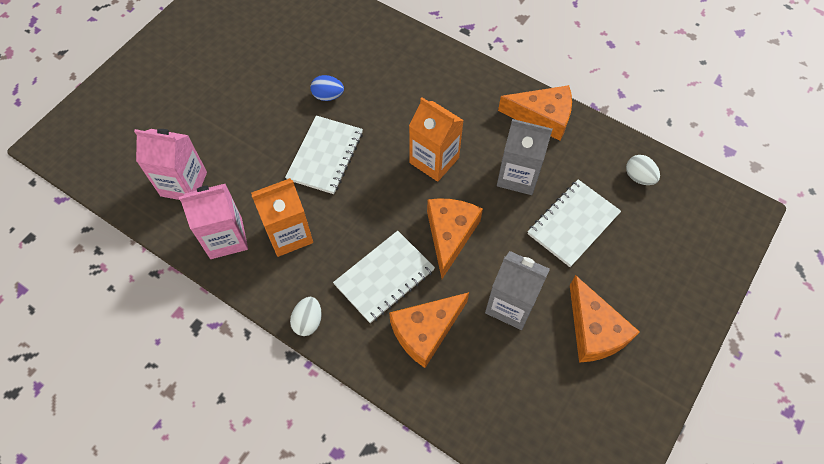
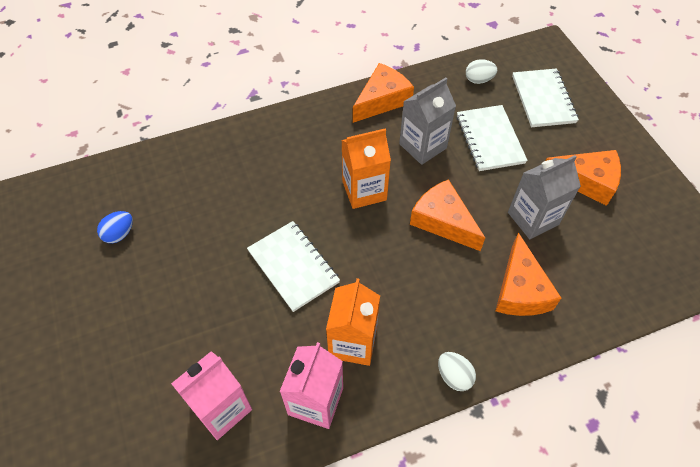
camera: 55 degrees left, 5 degrees down
(328, 96) = (231, 228): blue egg -> blue egg (119, 234)
(384, 277) = (450, 291): white notebook -> white notebook (543, 99)

